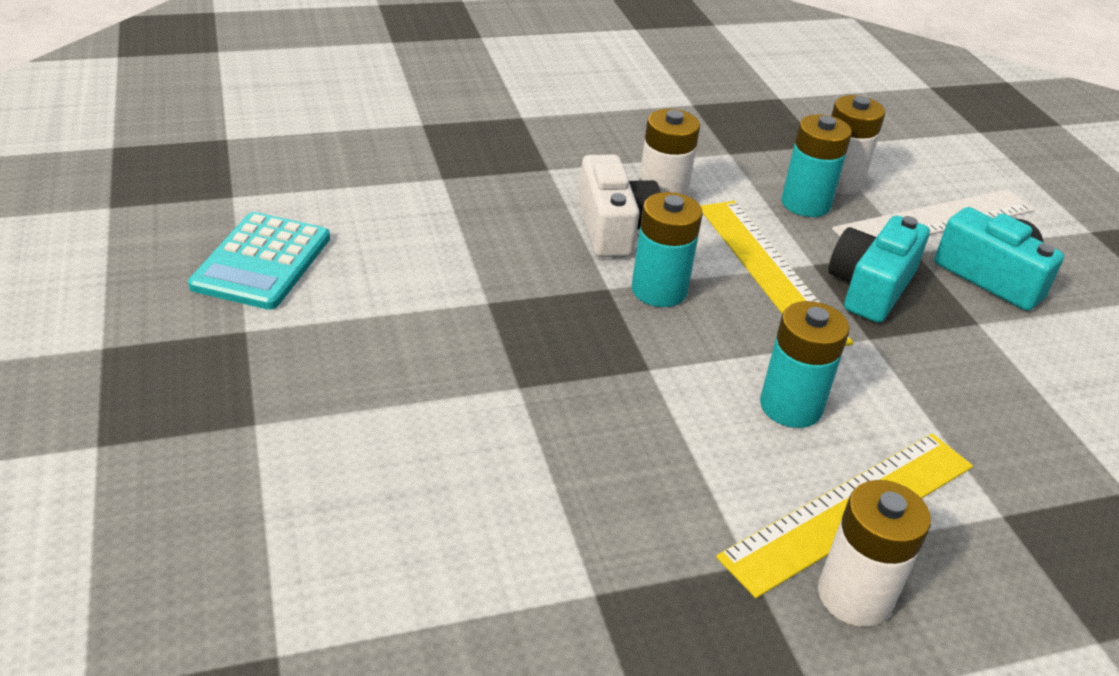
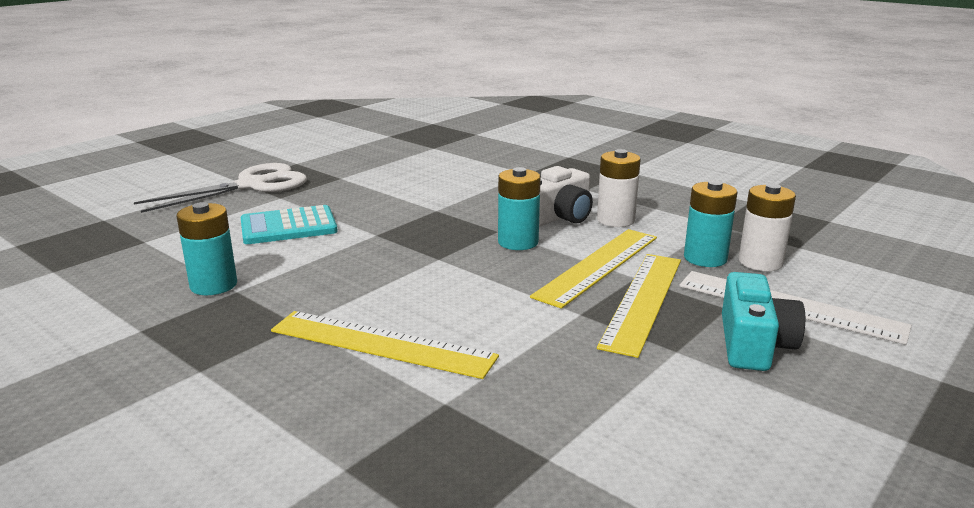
camera: 60 degrees right, 15 degrees down
(153, 435) = (253, 185): none -> white scissors
(262, 262) = (393, 165): turquoise calculator -> turquoise calculator (288, 226)
(791, 406) = (461, 303): turquoise battery -> turquoise battery (214, 285)
(854, 596) = (301, 361): white battery -> none
(870, 287) = (643, 301): turquoise camera -> yellow ruler

